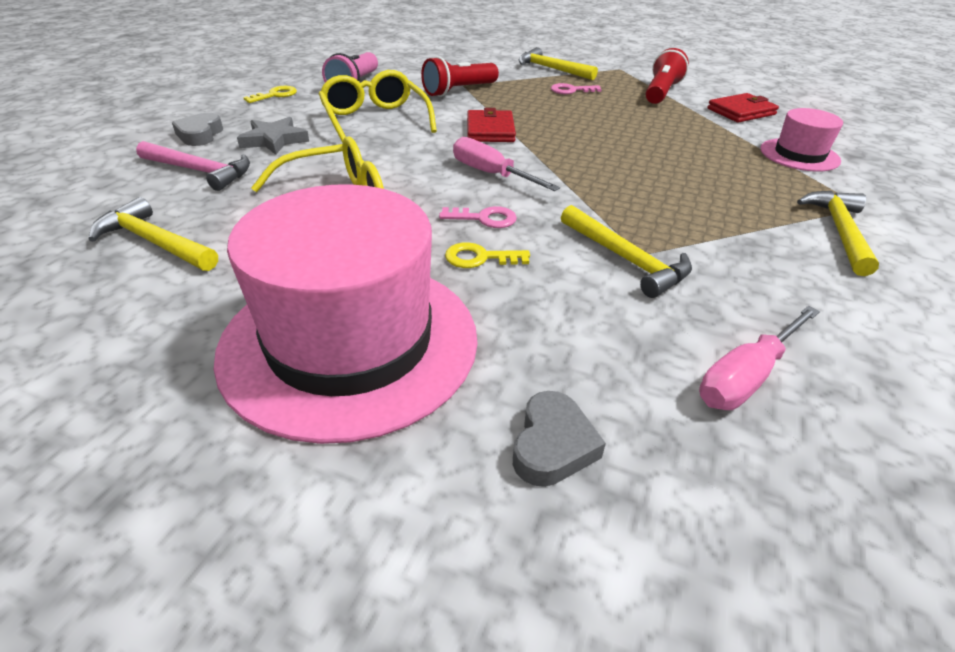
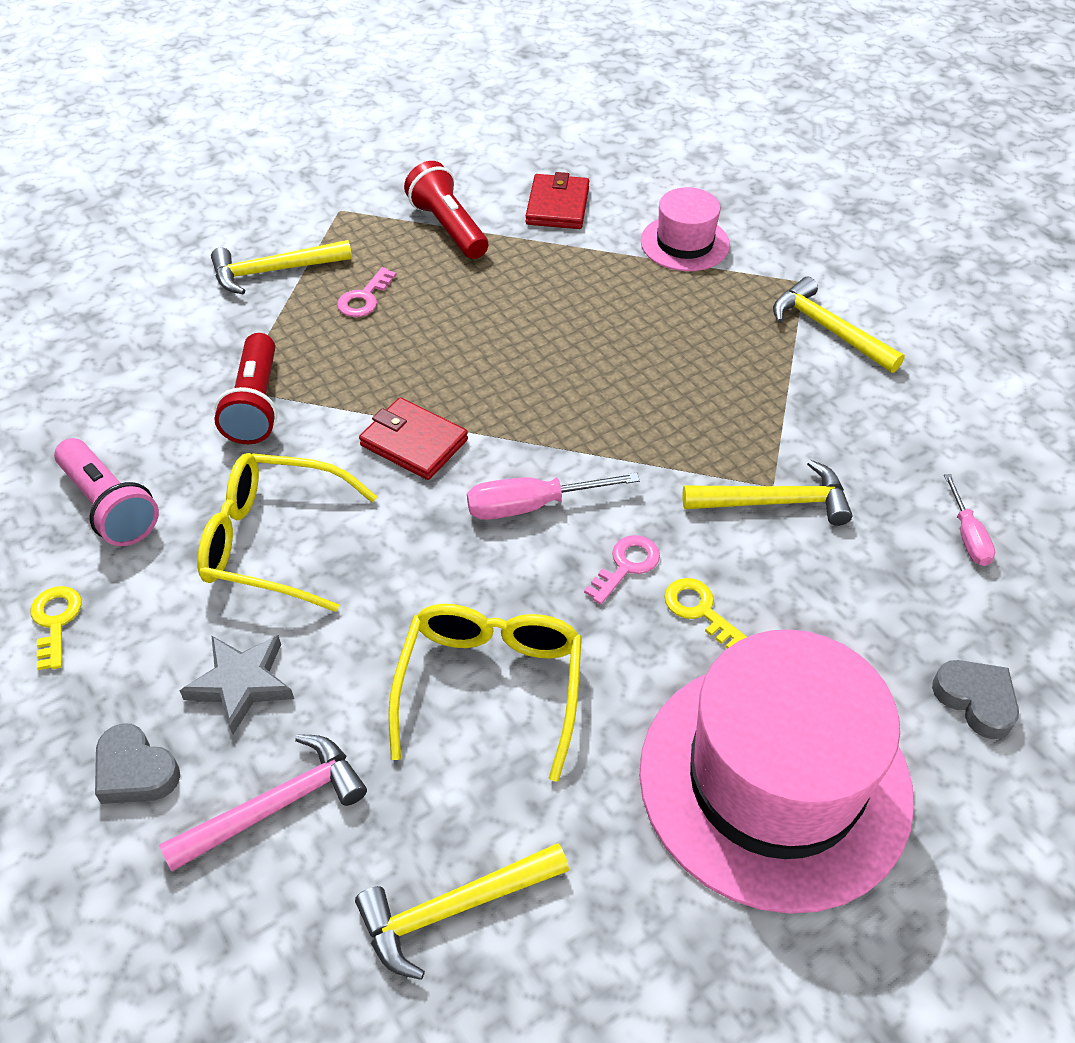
camera: 55 degrees left, 10 degrees up
(480, 258) = (699, 610): yellow key -> yellow key turned 105 degrees clockwise
(746, 377) = (967, 536): pink screwdriver -> pink screwdriver, size x0.65

